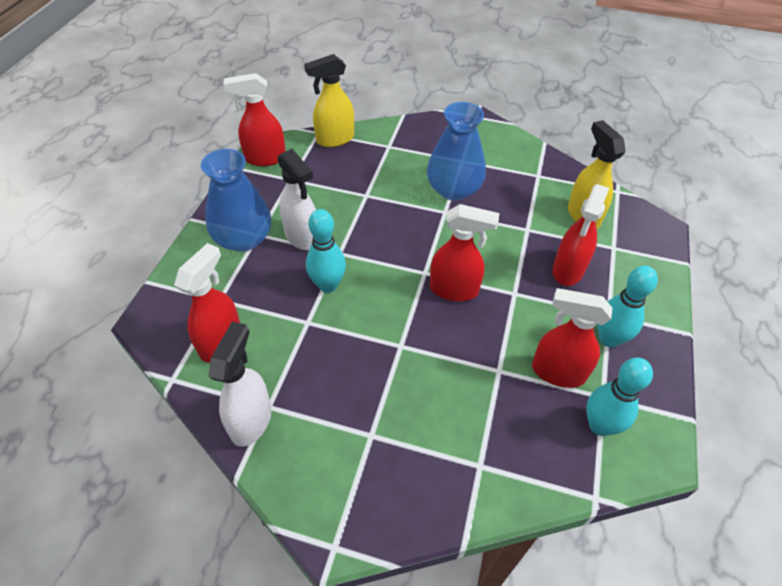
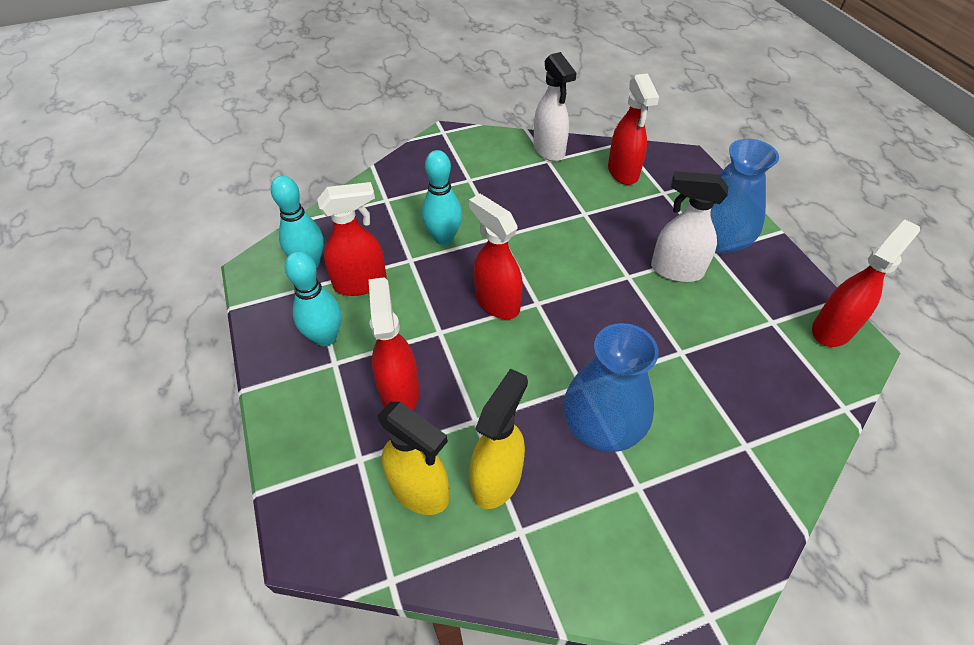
camera: 145 degrees right, 0 degrees up
(328, 285) = (603, 245): turquoise bowling pin -> turquoise bowling pin (443, 238)
(334, 139) = (813, 409): yellow spray bottle -> yellow spray bottle (497, 479)
(454, 290) = (497, 302): red spray bottle -> red spray bottle turned 75 degrees clockwise

